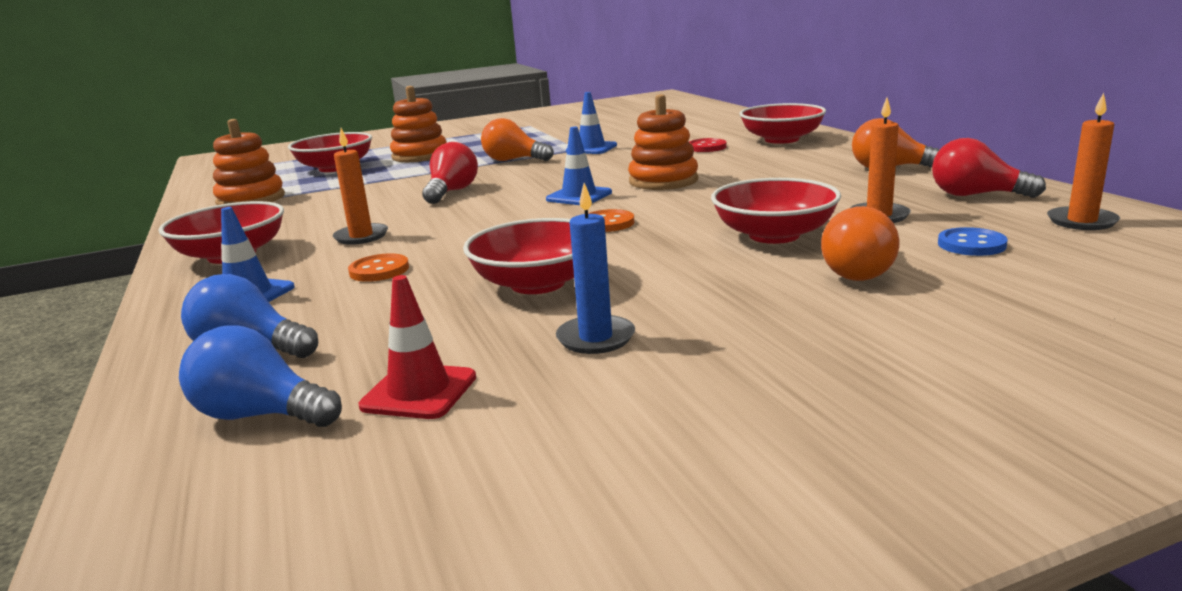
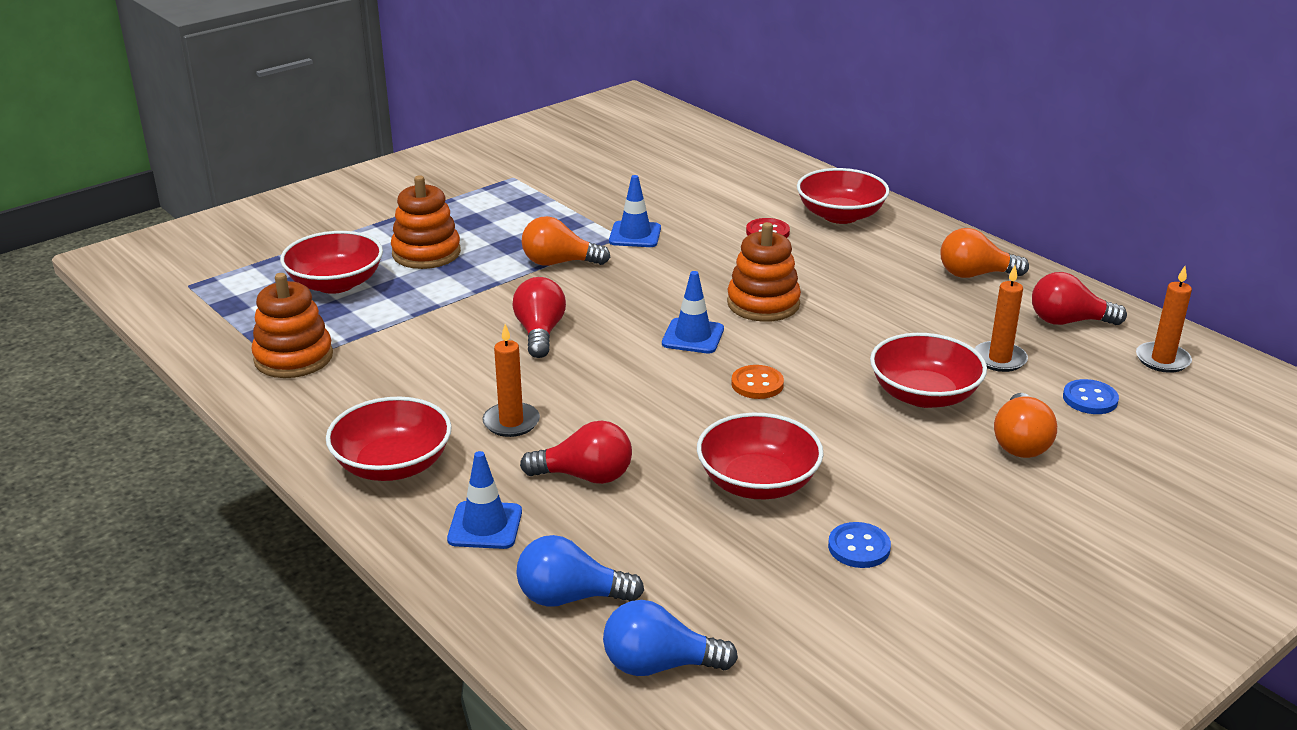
camera: 20 degrees left, 10 degrees up
(379, 270) = (585, 476): orange button -> red light bulb
(419, 392) = (765, 623): red traffic cone -> none
(596, 338) = (859, 547): blue candle -> blue button

